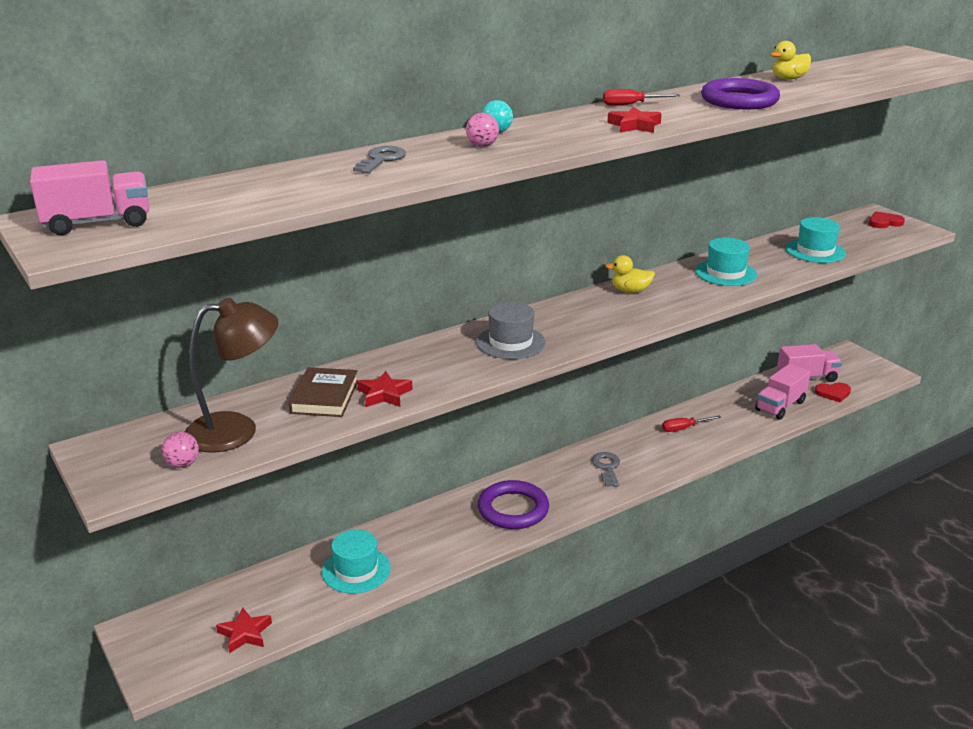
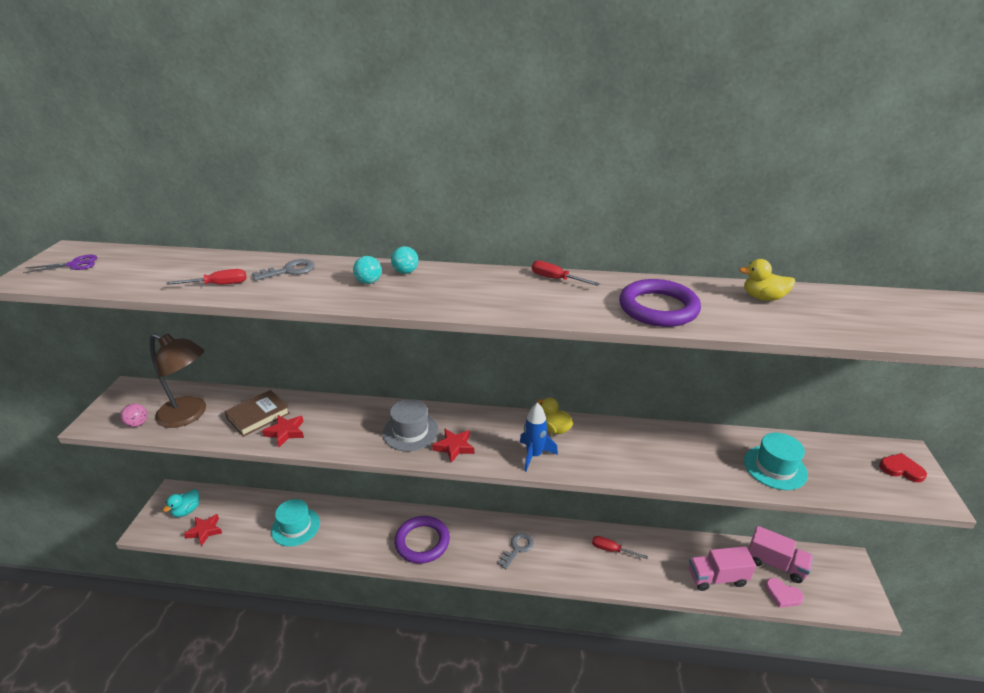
camera: 40 degrees right, 5 degrees up
(98, 223) = (74, 265): pink truck -> purple scissors
(185, 632) = (187, 510): none -> turquoise duck
(336, 186) = (218, 285): none -> red screwdriver
(482, 146) = (368, 282): pink ball -> turquoise ball
(634, 125) = (510, 304): red star -> red star (454, 447)
(644, 313) = (534, 455): none -> blue rocket
(725, 273) = (655, 450): turquoise hat -> none
(833, 393) = (782, 594): red heart -> pink heart

